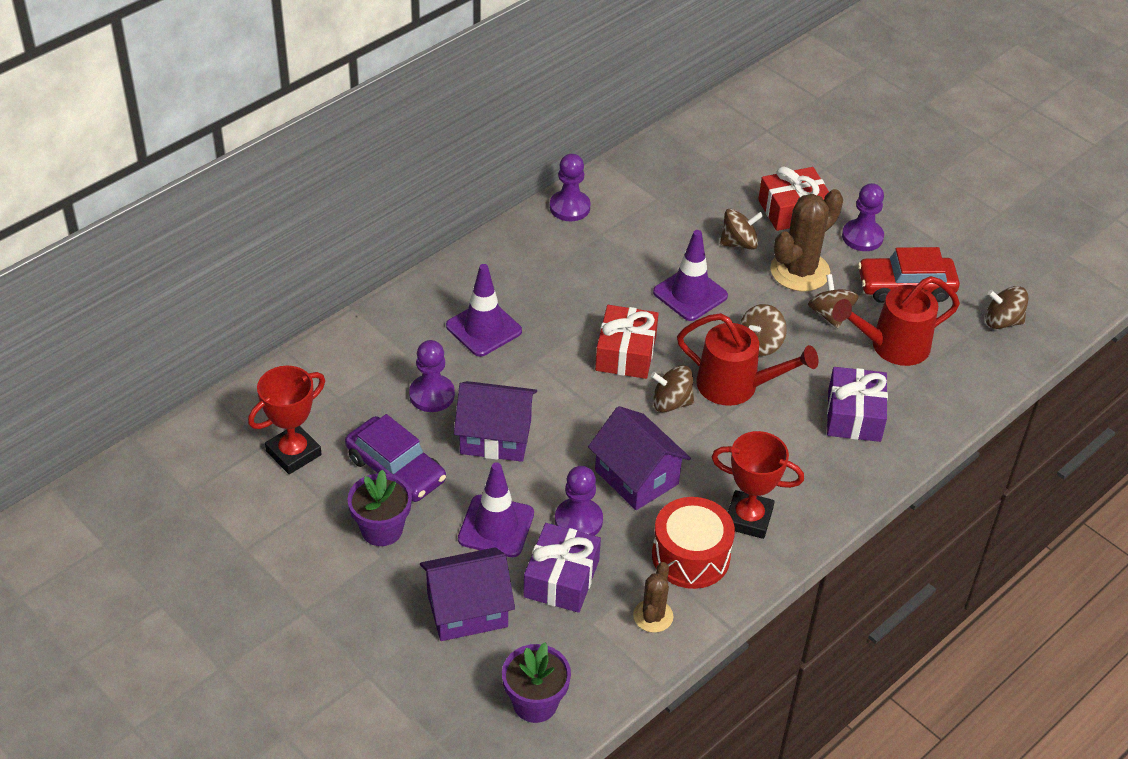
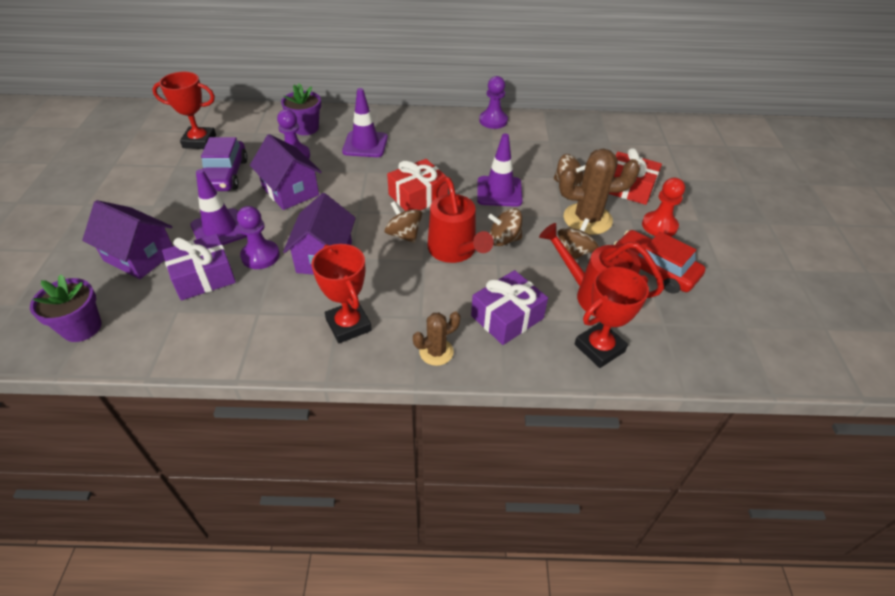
camera: 45 degrees right, 0 degrees up
(382, 529) = (174, 194): purple flower pot -> purple flower pot (306, 128)
(653, 616) = (210, 334): brown cactus -> brown cactus (436, 352)
(690, 556) = (283, 319): red drum -> none
(862, 237) = (659, 226): purple pawn -> red pawn
(946, 390) = (599, 348): none -> red trophy
(1002, 321) = (707, 335): brown spinning top -> none

